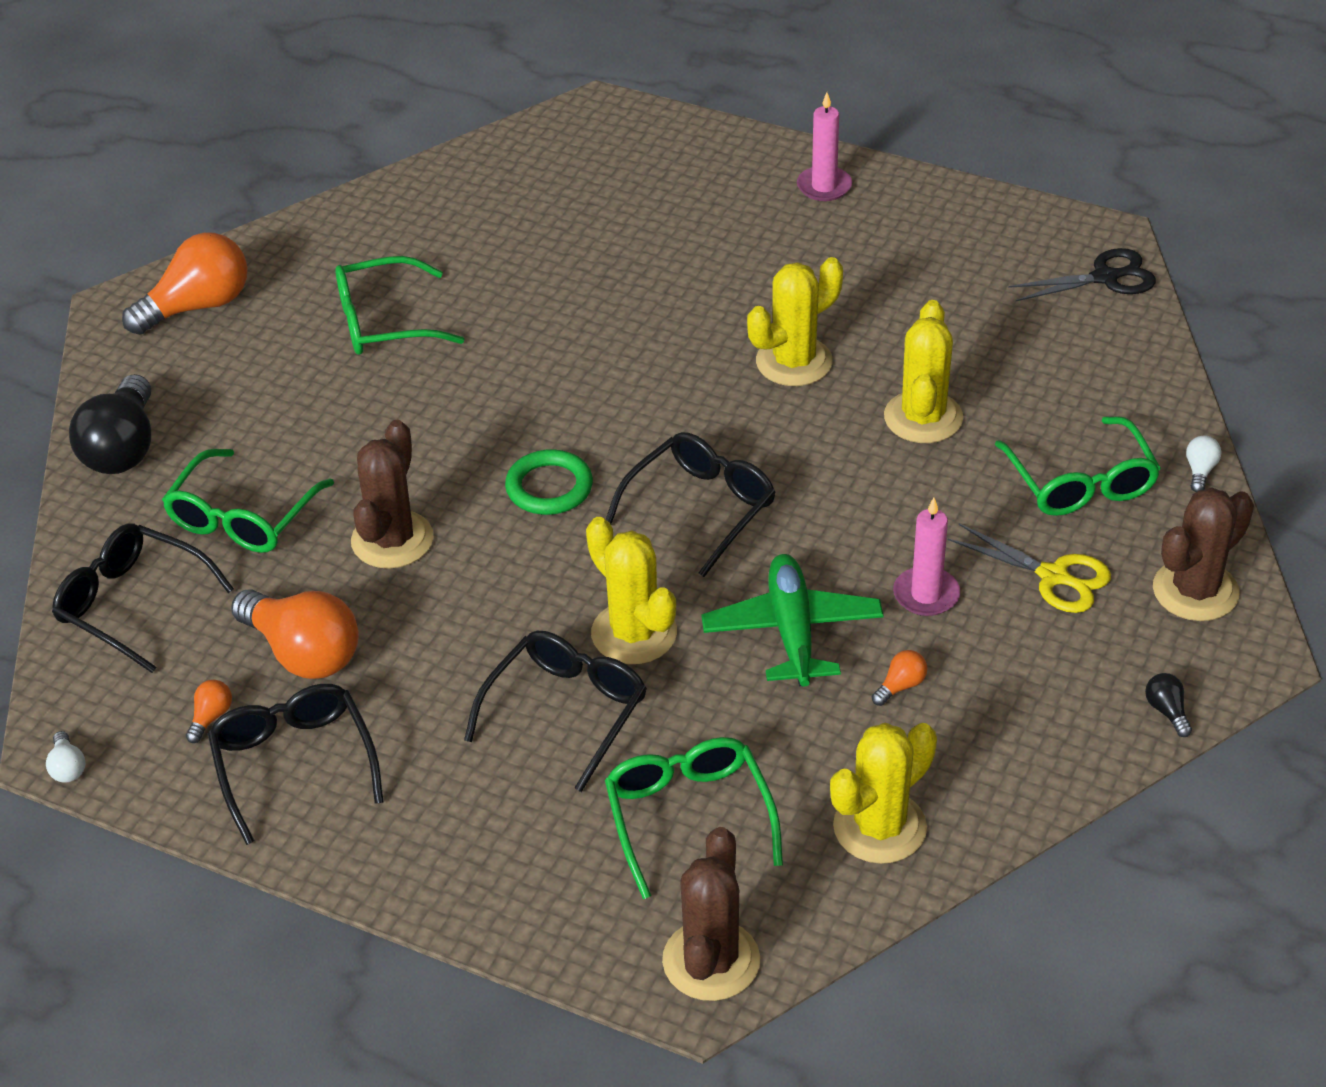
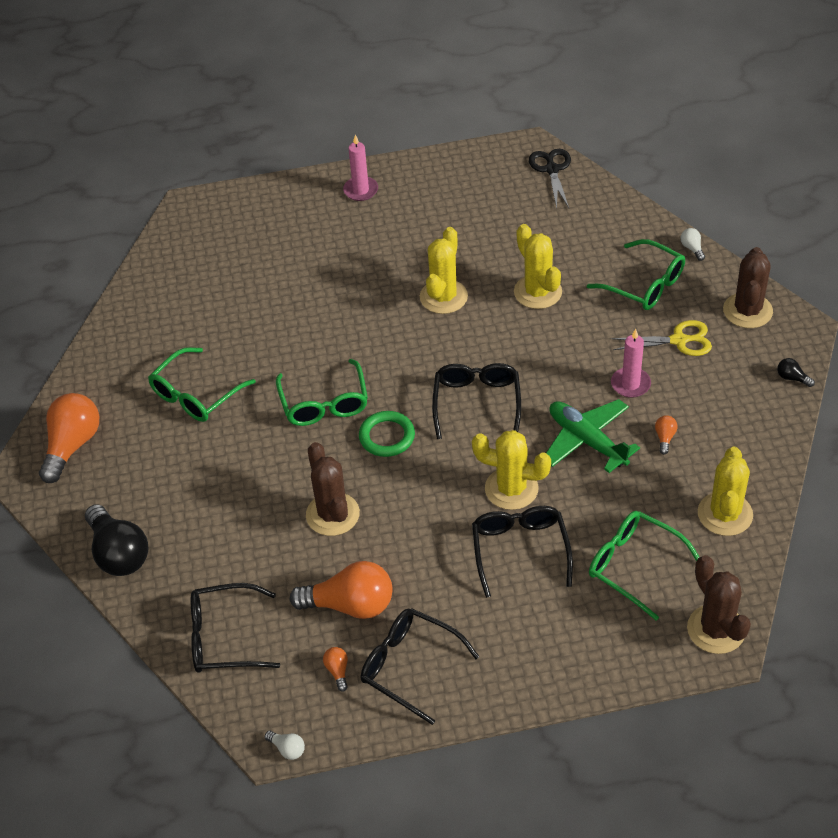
camera: 35 degrees left, 5 degrees up
(243, 517) = (234, 551): green glasses -> green glasses (324, 403)
(1105, 278) = (552, 169): black scissors -> black scissors turned 45 degrees counterclockwise

